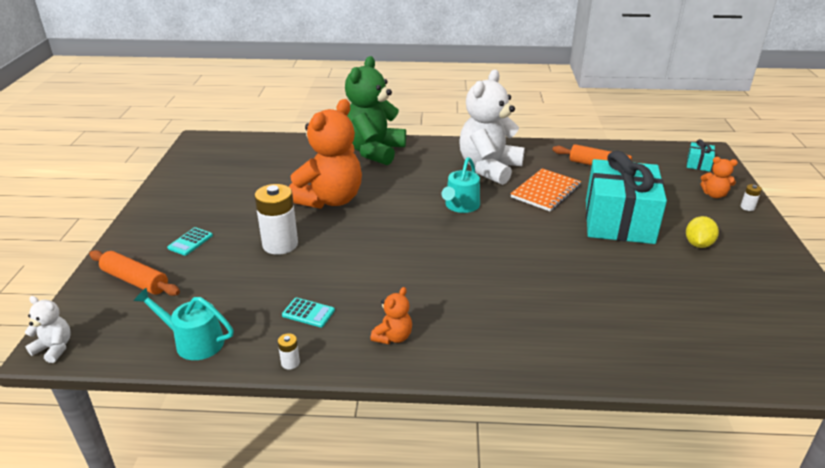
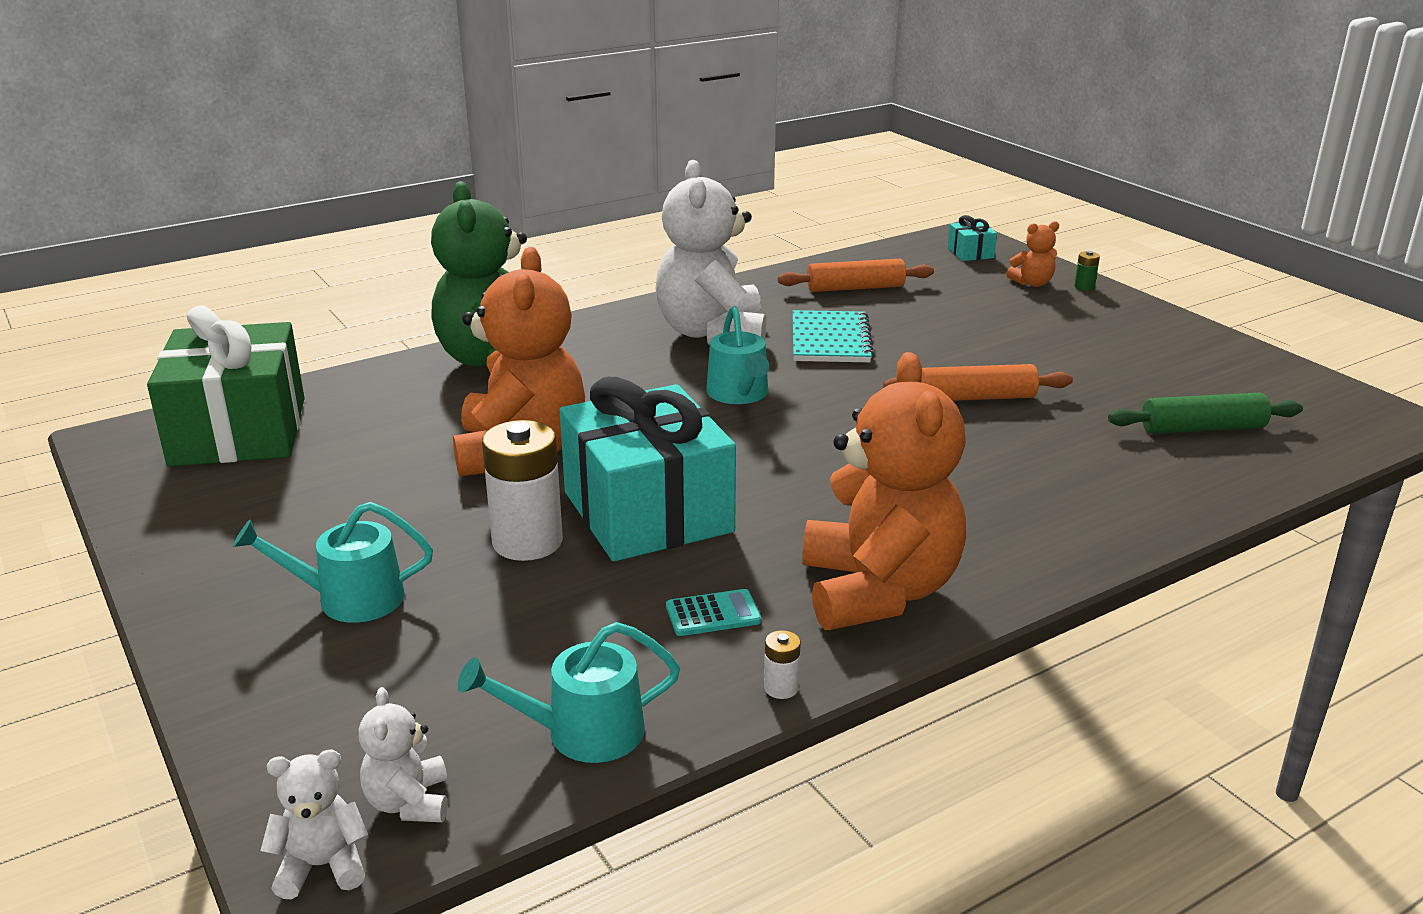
camera: 35 degrees left, 5 degrees down
(106, 338) = (409, 802): none -> white teddy bear
(135, 281) = (329, 697): orange rolling pin -> orange rolling pin (976, 398)
(190, 242) = (350, 598): turquoise calculator -> turquoise watering can
(241, 152) = (239, 431): none -> green gift
(393, 337) = (878, 591): orange teddy bear -> orange teddy bear, size x2.34
(545, 191) = (830, 340): orange notebook -> turquoise notebook
(618, 221) = (967, 347): turquoise gift -> turquoise gift (647, 512)
(698, 244) = (1086, 344): yellow lemon -> none
(704, 325) = (1202, 428): none -> green rolling pin
(747, 207) = (1084, 287): white battery -> green battery

